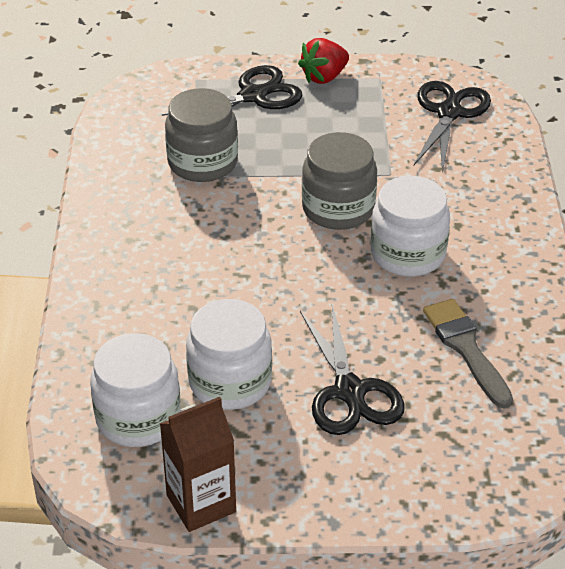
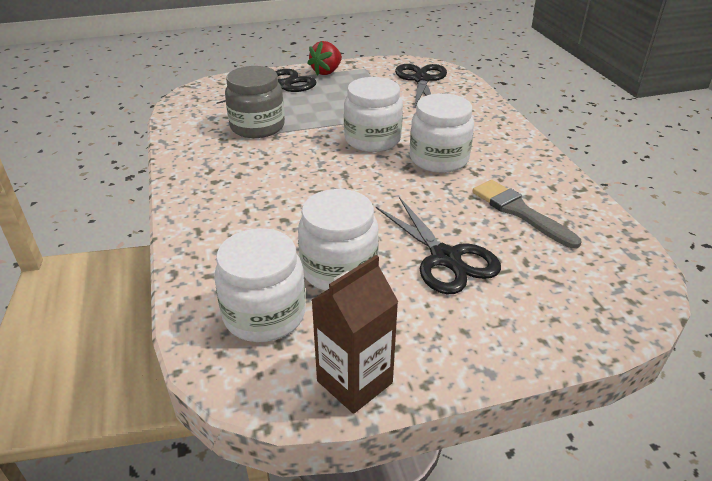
camera: 15 degrees left, 5 degrees down
(338, 208) = (372, 139): grey jar -> white jar

